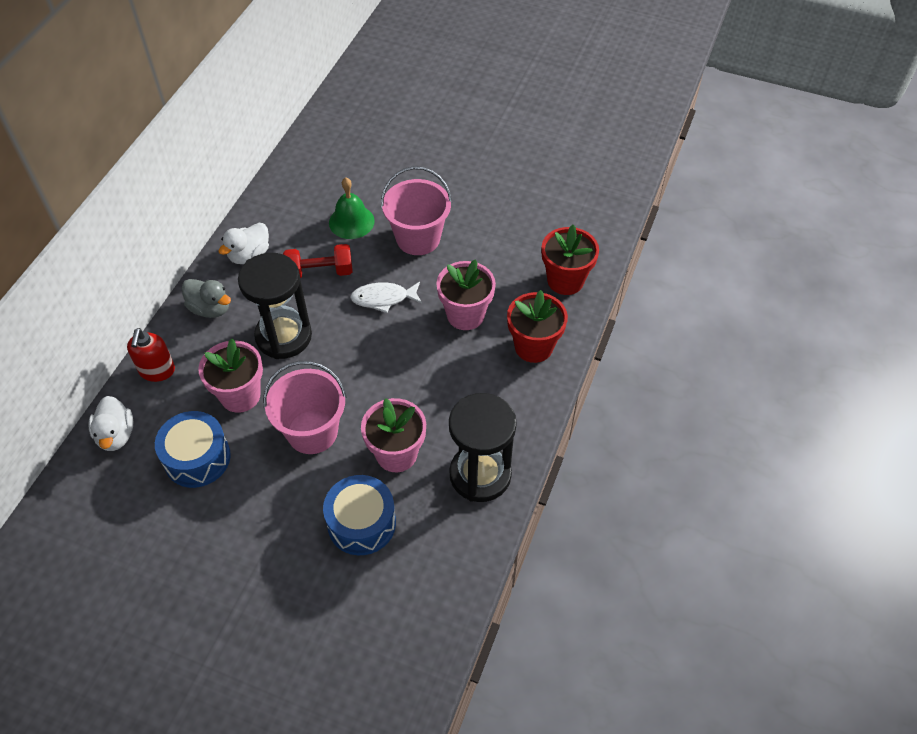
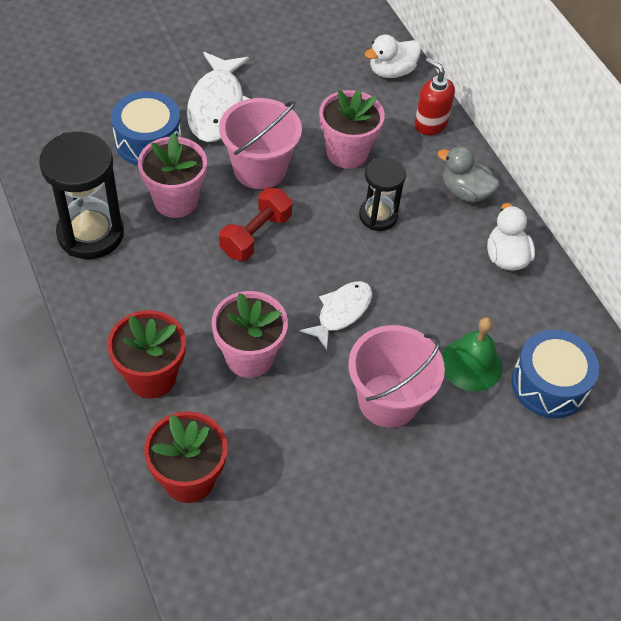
camera: 130 degrees right, 0 degrees up
(116, 435) = (391, 71): white duck -> white duck turned 60 degrees counterclockwise
(197, 458) = (317, 97): blue drum -> blue drum (549, 384)
(210, 308) = (465, 192): grey duck -> grey duck turned 45 degrees clockwise
(276, 513) = (217, 107): none -> white fish
(283, 336) = (378, 216): black hourglass -> black hourglass, size x0.61
(319, 272) = (428, 291): red dumbbell -> red dumbbell (256, 235)

